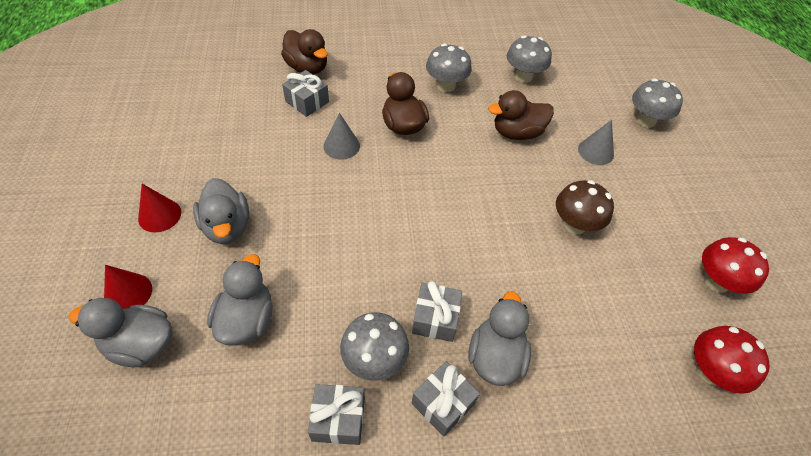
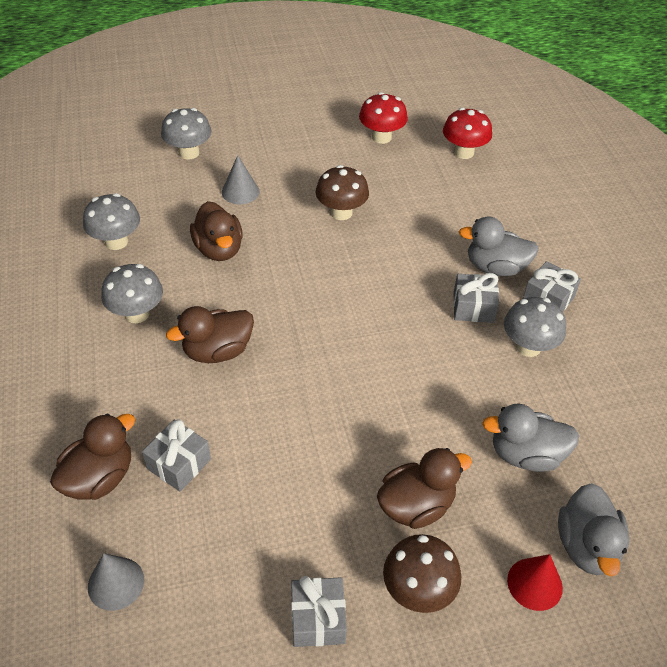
camera: 95 degrees left, 5 degrees down
(159, 215) = (418, 590): red cone -> brown mushroom
(227, 227) = (416, 505): grey duck -> brown duck
(338, 419) = (589, 365): grey gift -> grey gift (318, 619)
(341, 146) = (262, 410): grey cone -> grey cone (116, 583)

